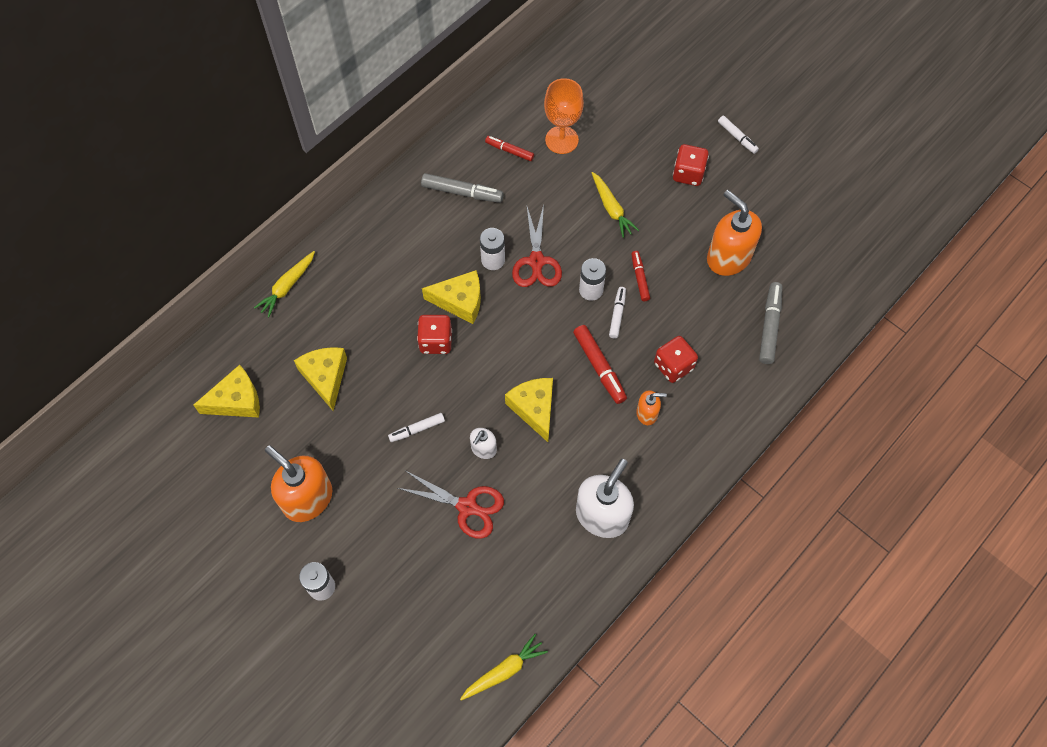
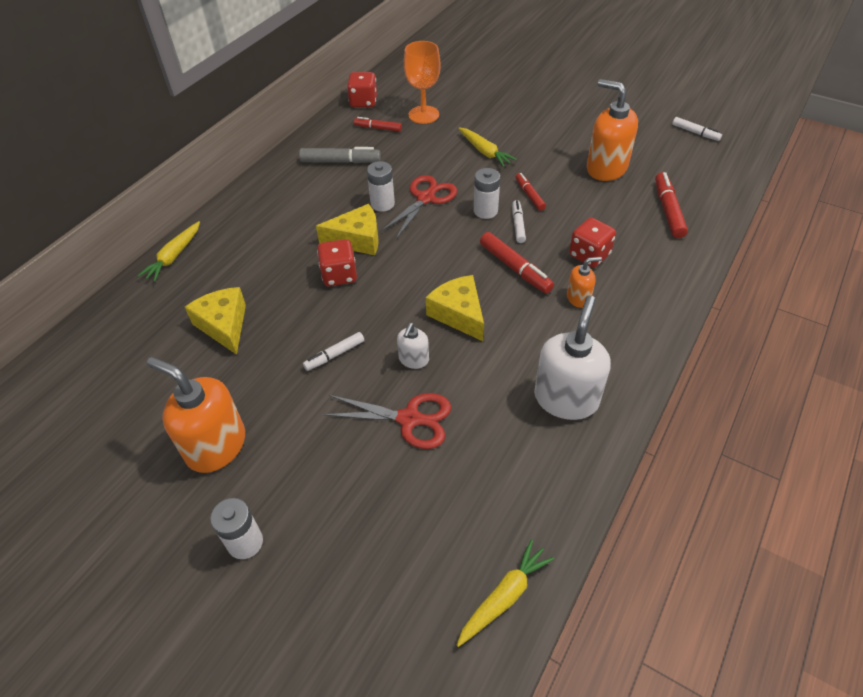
camera: 10 degrees left, 15 degrees down
(236, 400) = (123, 364): yellow cheese -> none
(536, 261) = (425, 198): red scissors -> red scissors turned 135 degrees counterclockwise
(688, 174) = (545, 120): red dice -> red dice (363, 102)
(737, 137) = (578, 92): white marker -> white marker (695, 133)
(769, 326) = (668, 210): grey marker -> red marker

